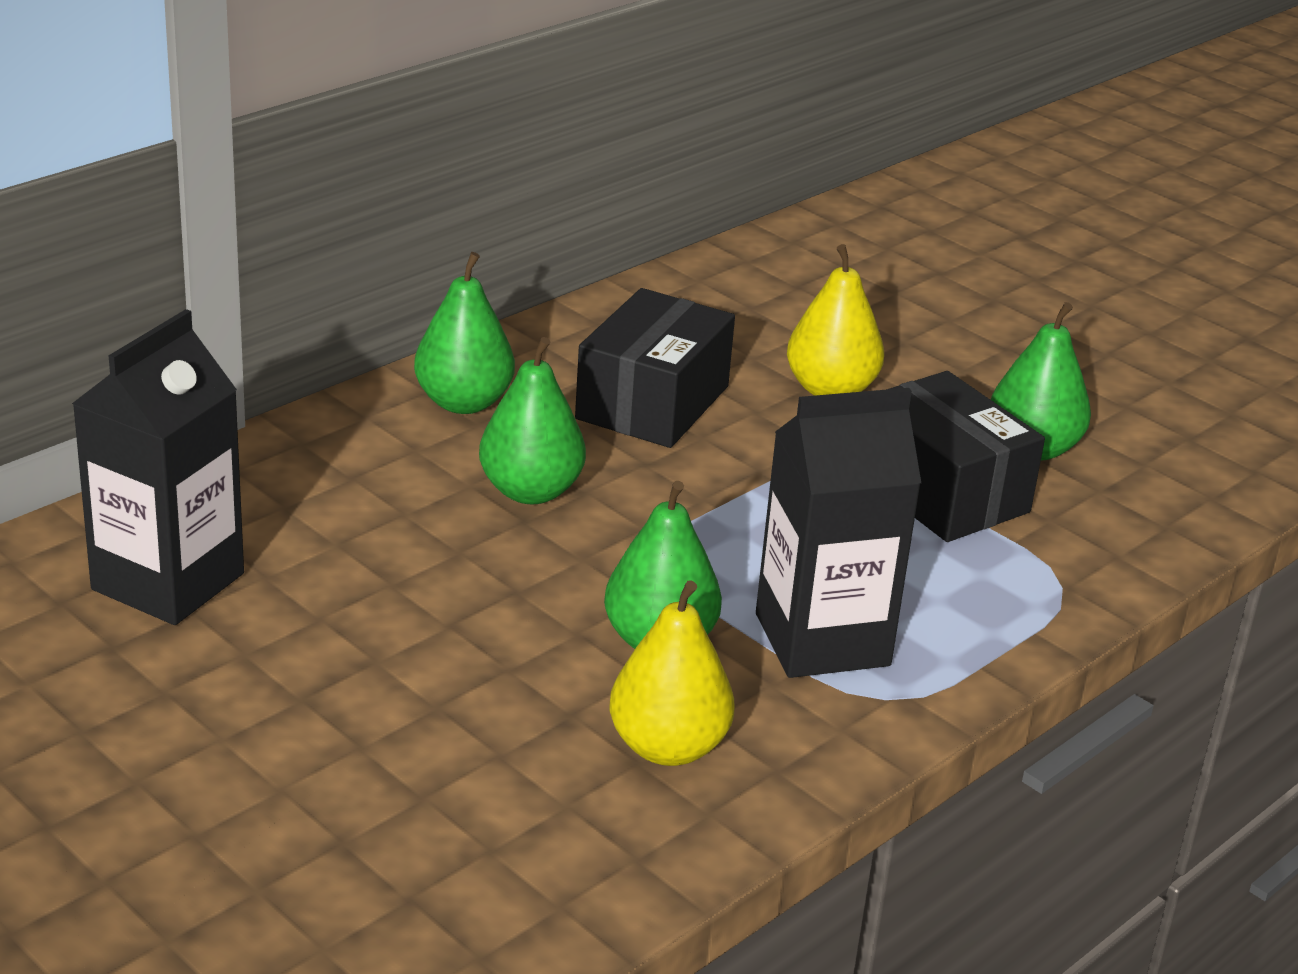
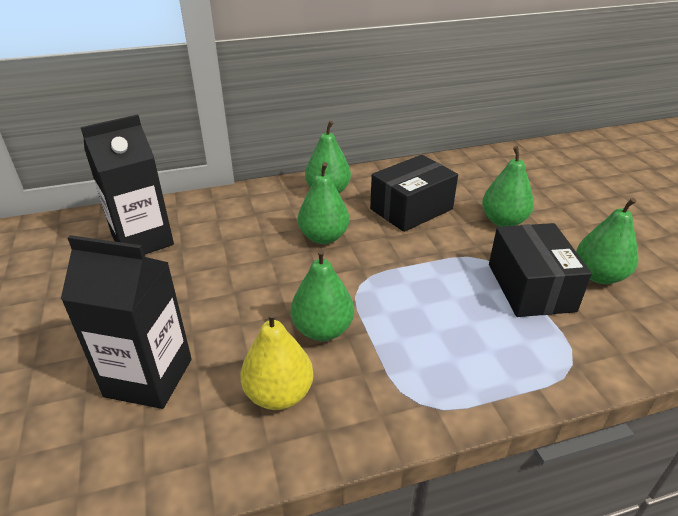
camera: 30 degrees right, 5 degrees up
(822, 640) = (408, 355): black carton -> black carton (149, 377)
(830, 390) = (503, 221): yellow pear -> green pear

